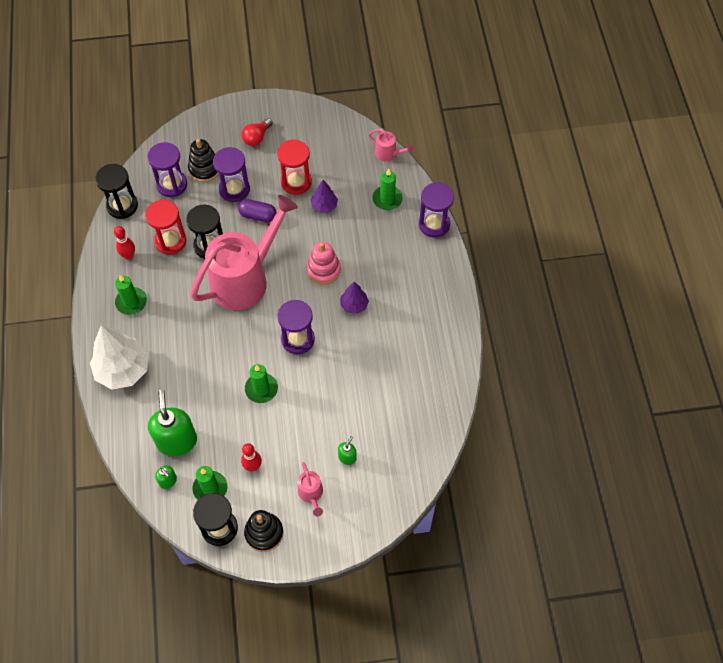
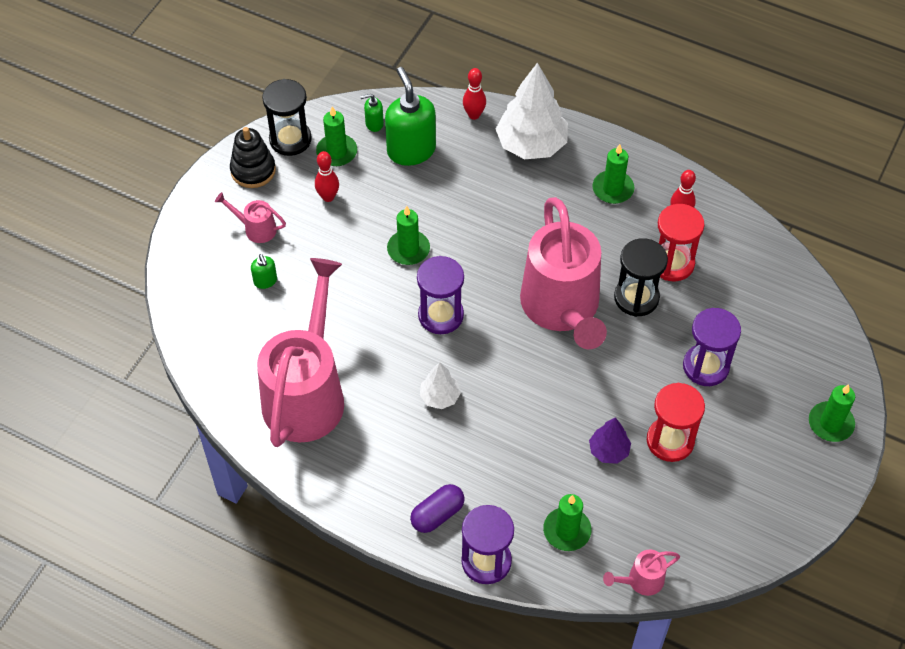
camera: 125 degrees right, 5 degrees down
(118, 421) = (474, 115): none -> red bowling pin
(122, 206) = (760, 241): black hourglass -> none
(172, 184) = (759, 305): purple hourglass -> none
(177, 441) = (411, 150): green soap dispenser -> green soap dispenser turned 135 degrees counterclockwise
(204, 169) = (762, 352): black stacking toy -> none
(230, 119) = (830, 423): none -> green candle
(257, 137) = (777, 437): red light bulb -> none
(258, 215) = (646, 370): purple capsule -> purple capsule (437, 514)
(323, 270) = (513, 394): pink stacking toy -> none
(354, 305) = (440, 397): purple tree -> white tree
(406, 376) = (307, 392): none -> pink watering can

